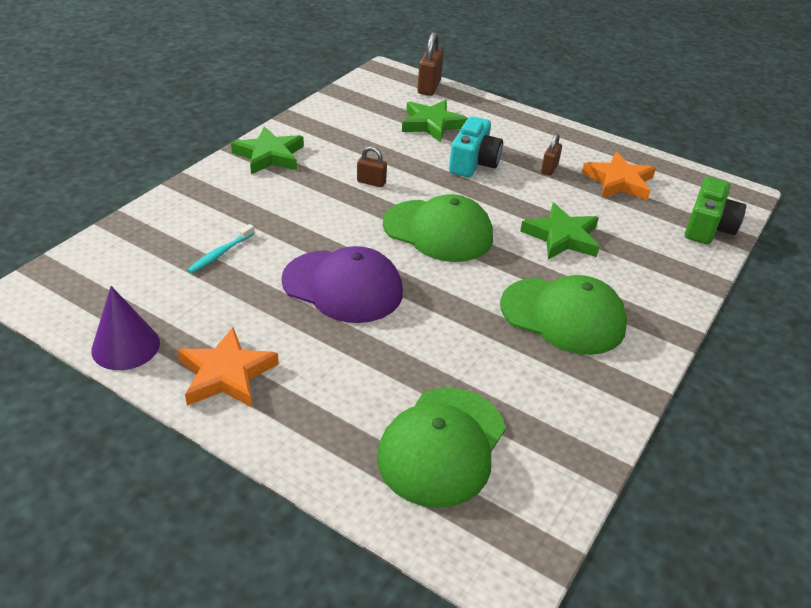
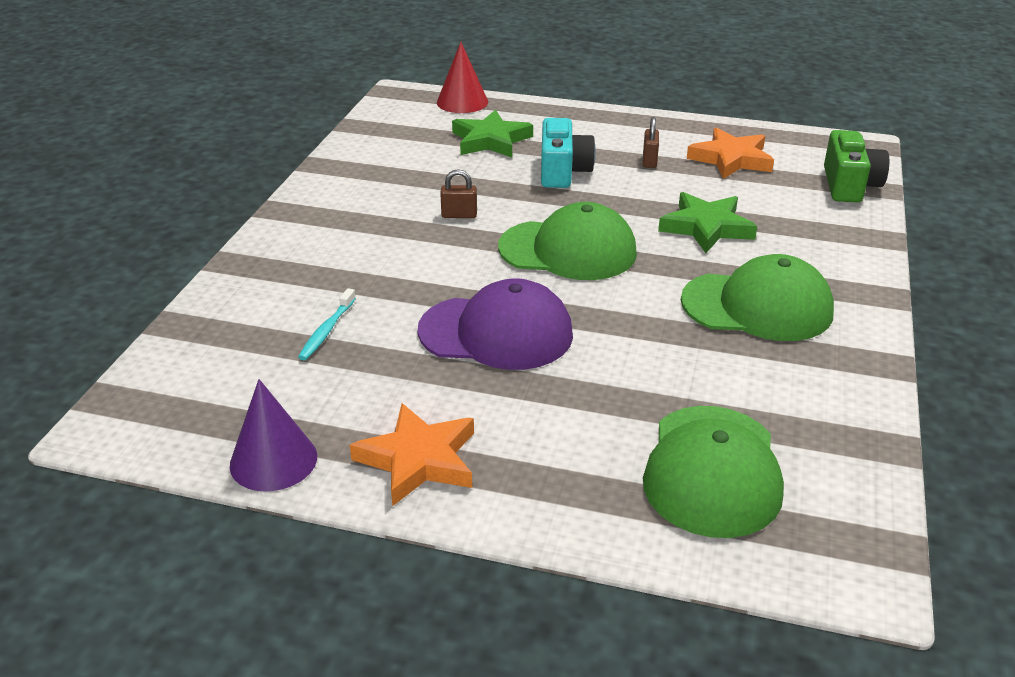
camera: 15 degrees left, 5 degrees down
(269, 155) = (319, 211): green star -> none
(429, 87) = (462, 102): brown padlock -> red cone

